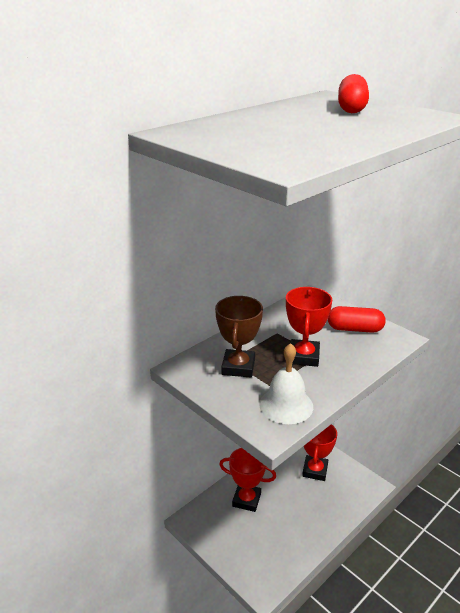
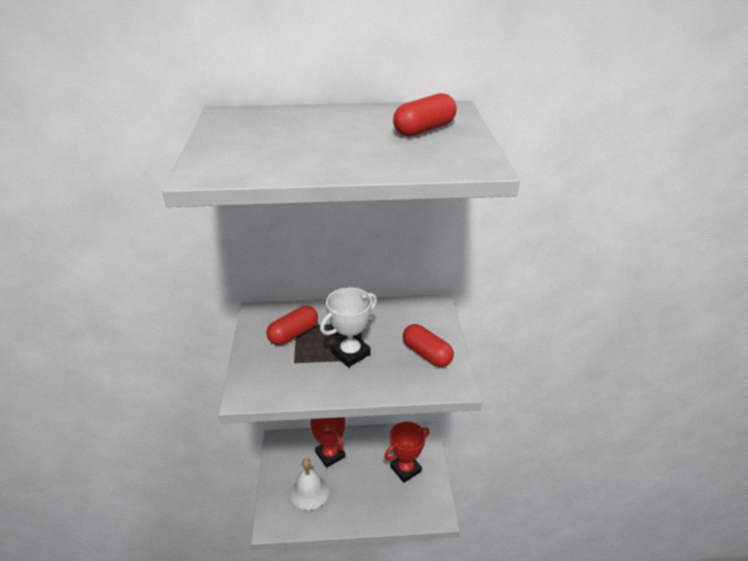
camera: 40 degrees right, 5 degrees up
(238, 367) = (293, 334): brown trophy -> red capsule
(286, 405) = (282, 382): white bell -> white bell (309, 492)
(304, 356) = (350, 353): red trophy -> white trophy

